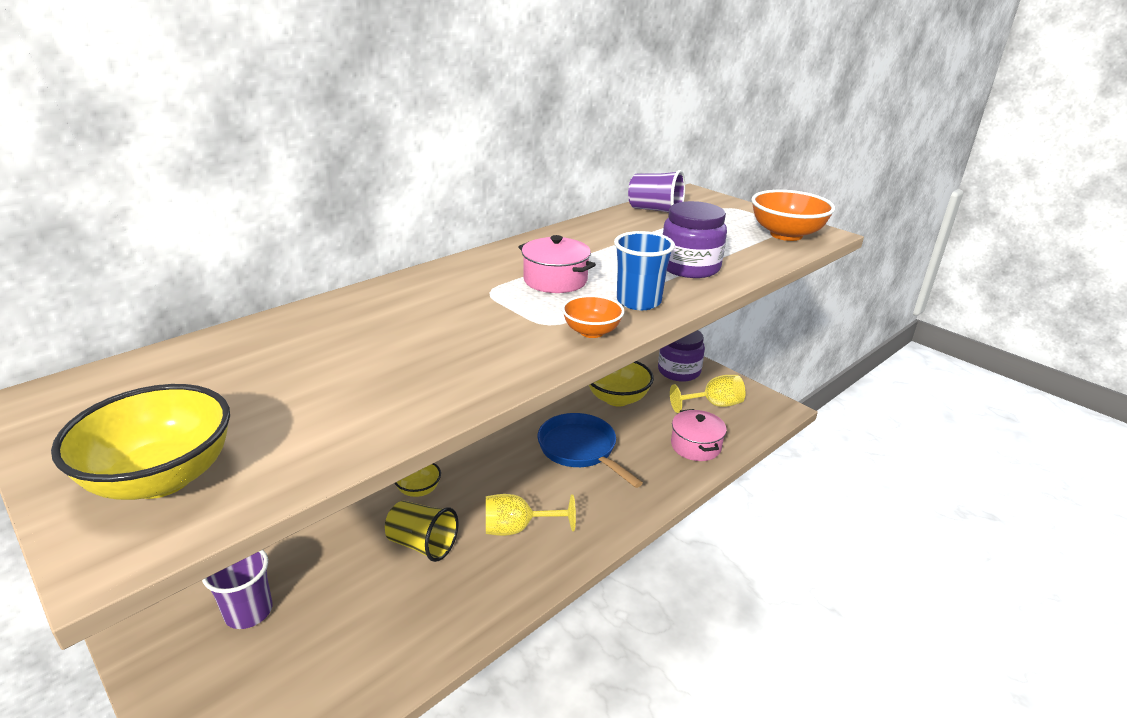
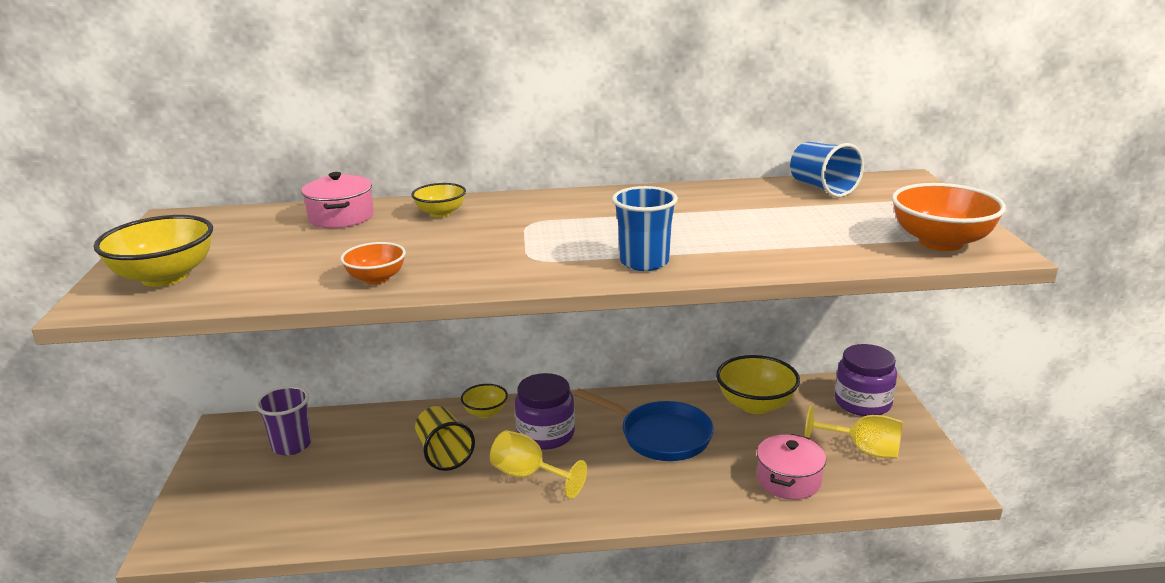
camera: 40 degrees right, 5 degrees down
(386, 304) = (440, 213): none -> yellow bowl
(555, 280) = (601, 227): pink pot -> pink pot (341, 217)
(580, 449) = (660, 436): blue pan -> blue pan turned 120 degrees clockwise
(591, 332) = (557, 274): orange bowl -> orange bowl (376, 279)
(655, 210) = (822, 188): purple cup -> blue cup
(689, 267) = (754, 247): purple jar -> purple jar (546, 434)

